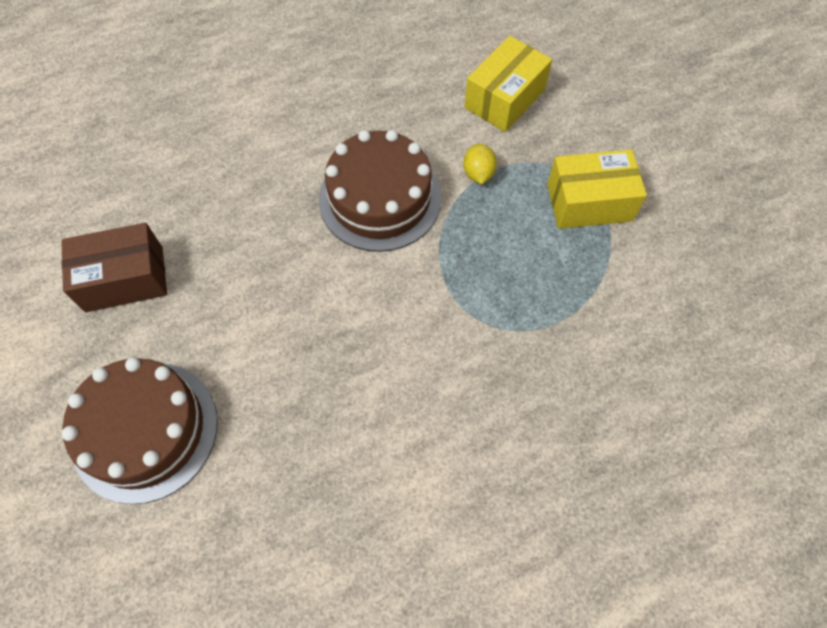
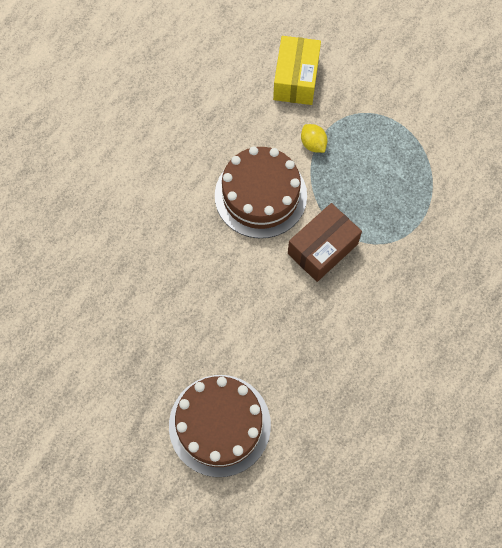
camera: 30 degrees left, 5 degrees up
(124, 279) = (131, 340): brown box -> brown box (322, 249)
(589, 202) = (395, 128): yellow box -> none

